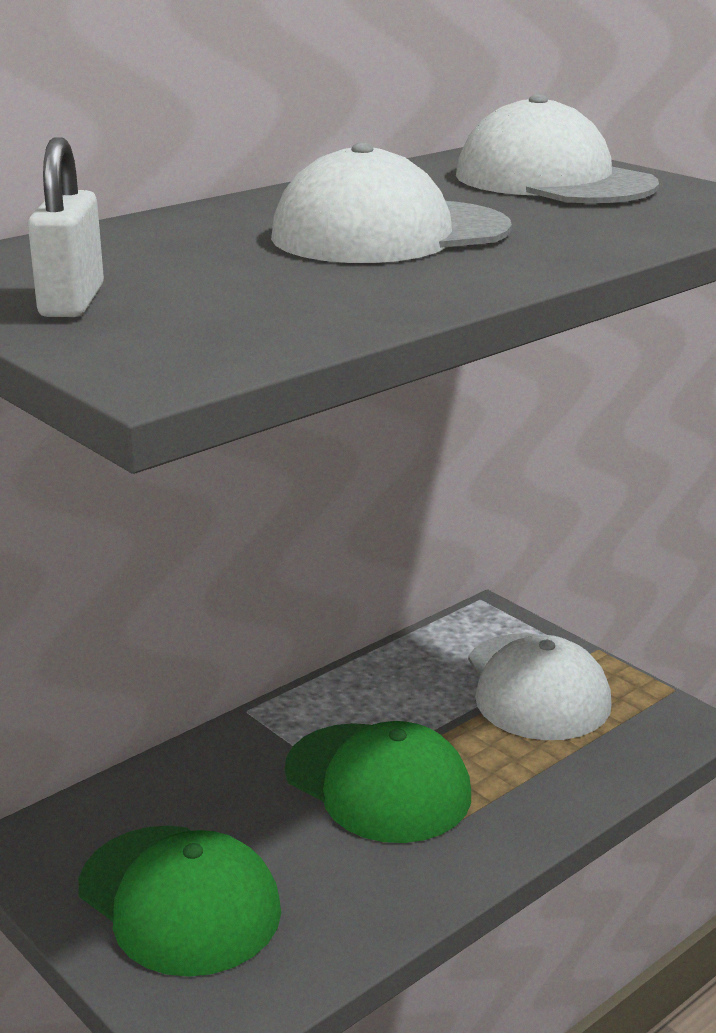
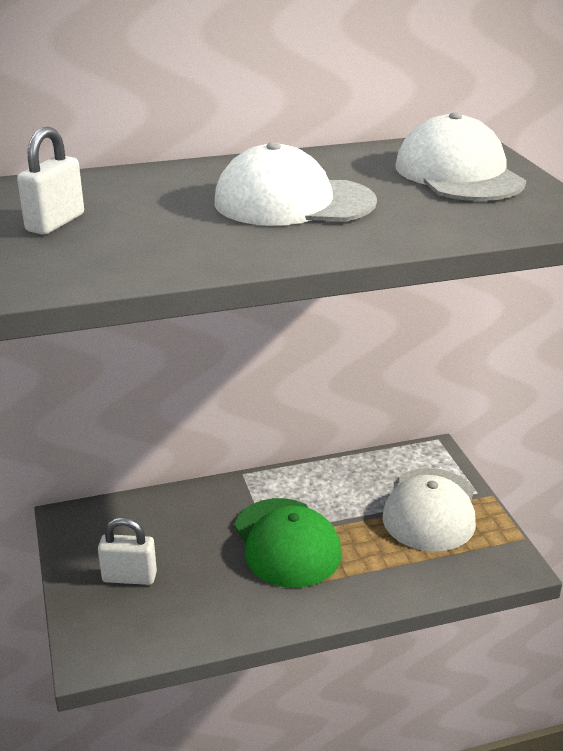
camera: 25 degrees right, 5 degrees up
(179, 899) = (129, 577): green cap -> white padlock

